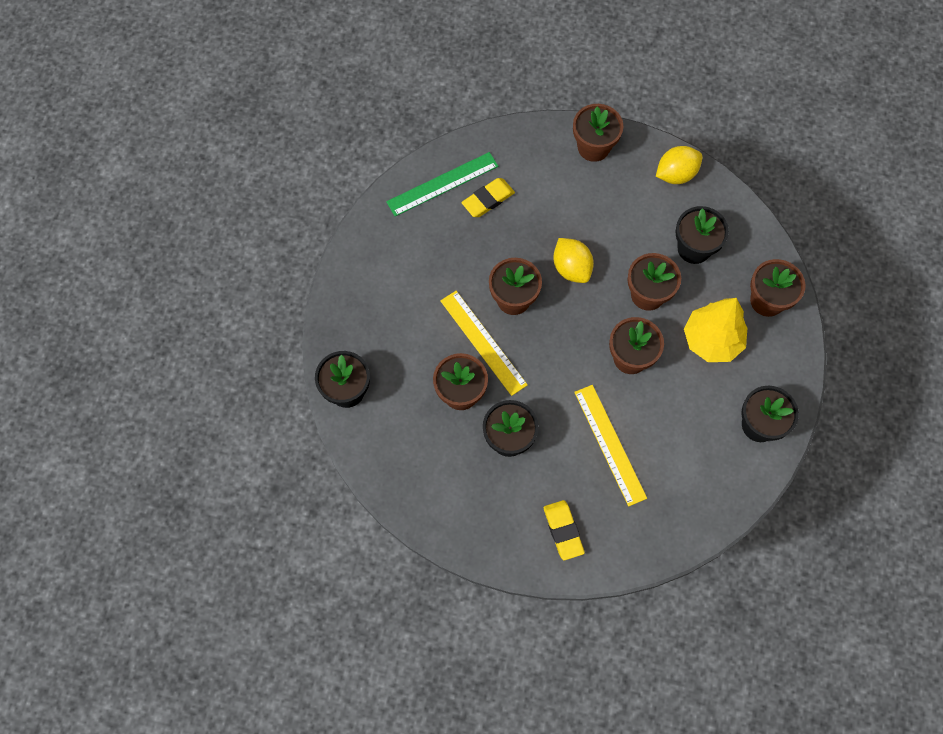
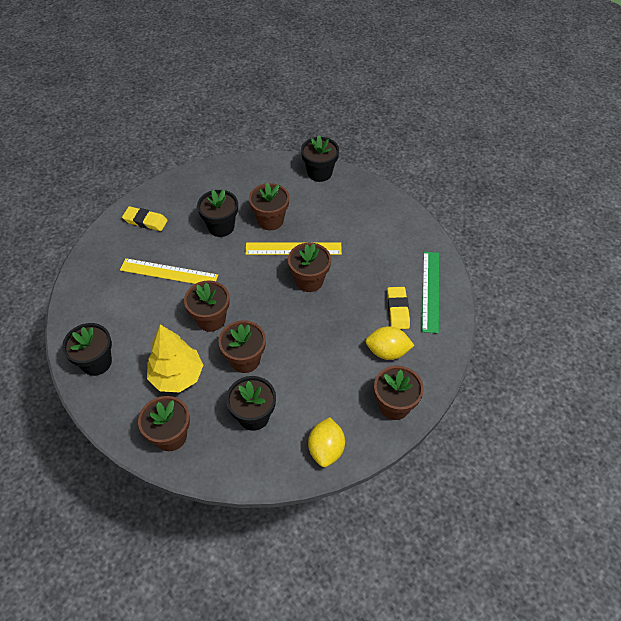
camera: 125 degrees right, 15 degrees down
(571, 268) = (304, 327): yellow lemon -> yellow lemon (387, 352)

